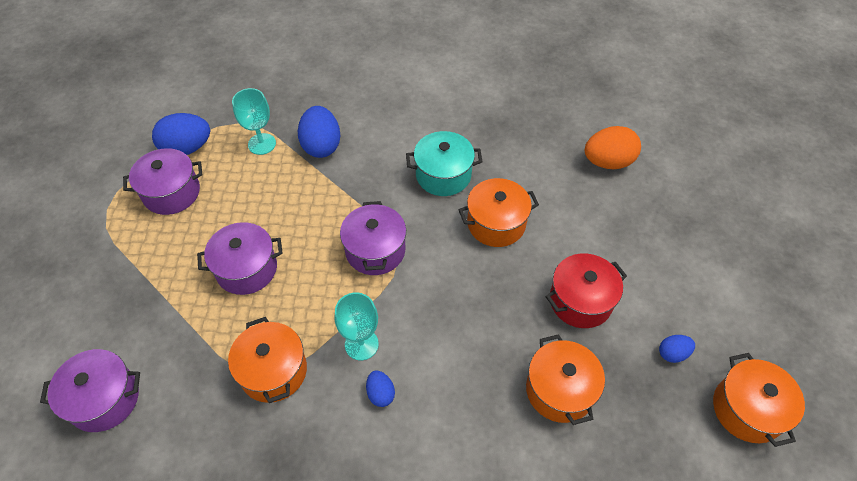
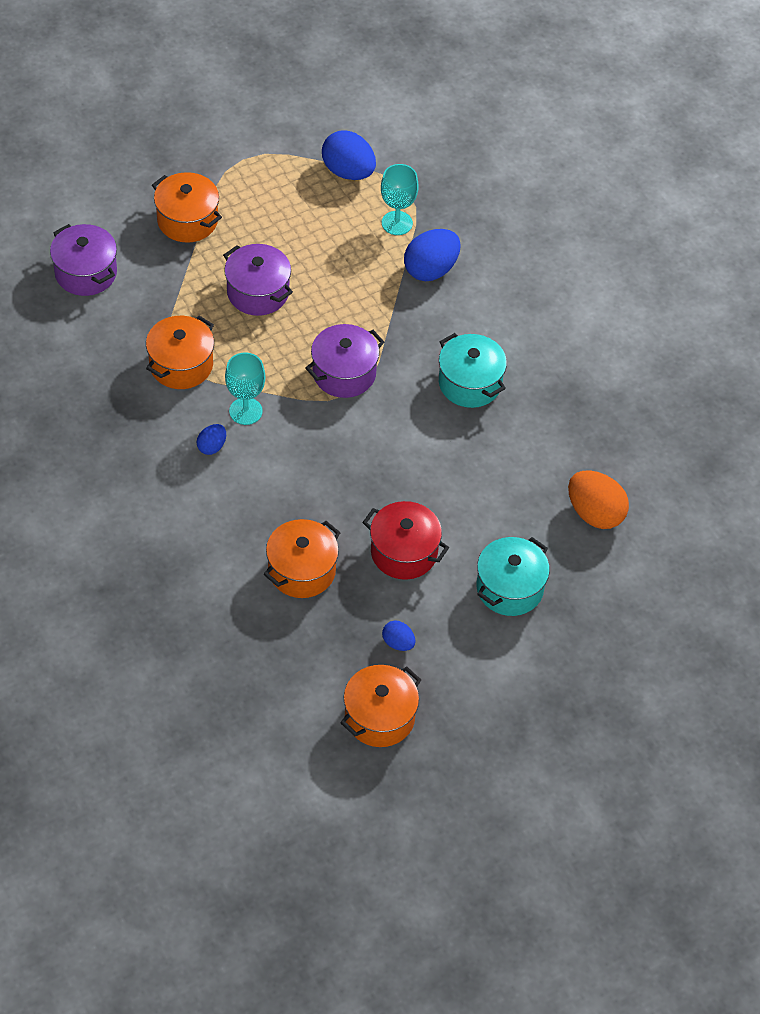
camera: 55 degrees right, 0 degrees up
(172, 193) = (293, 192): purple pot -> none
(496, 224) = (443, 451): orange pot -> orange pot (187, 220)
(652, 247) = (510, 588): none -> turquoise pot

